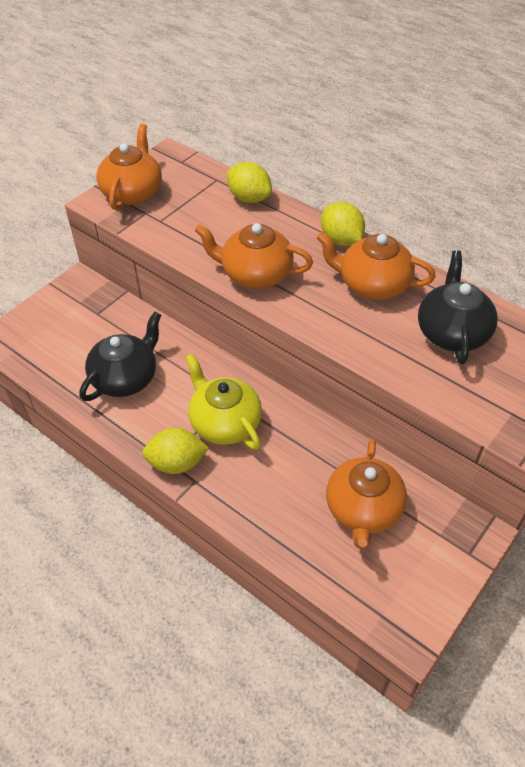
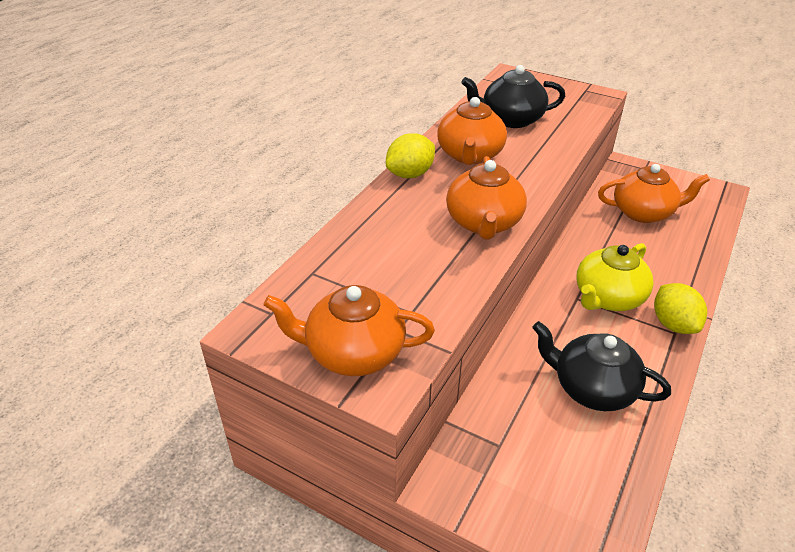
camera: 100 degrees left, 10 degrees down
(249, 198) = (349, 241): yellow lemon -> none

